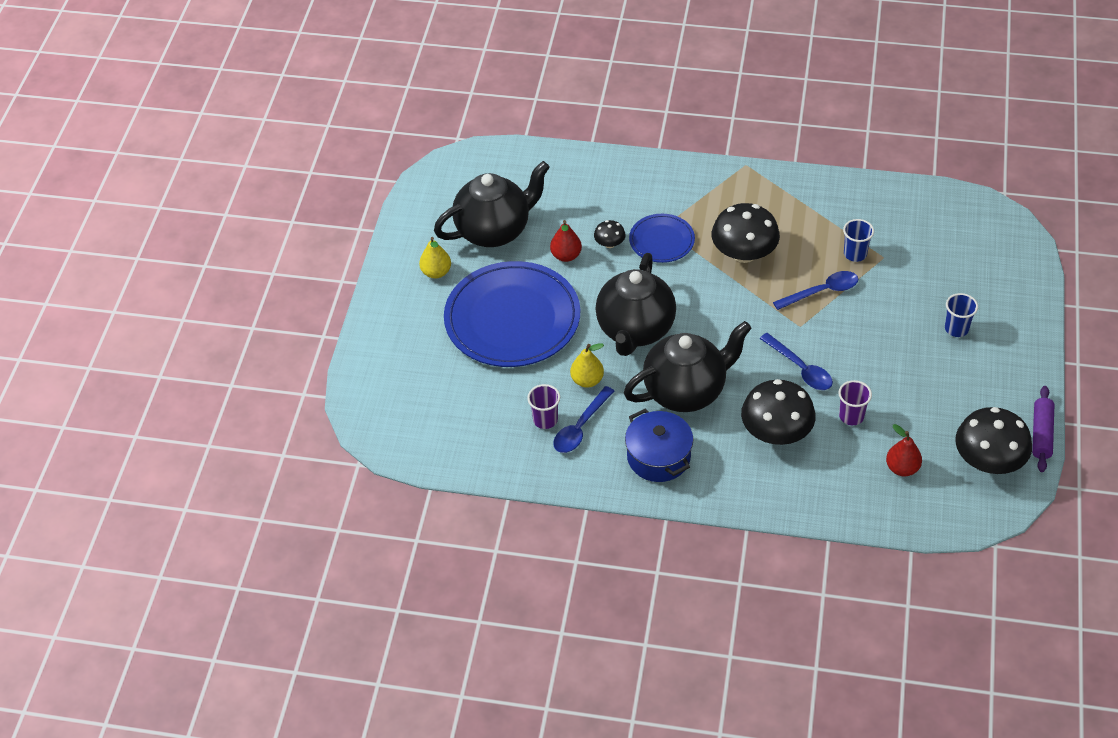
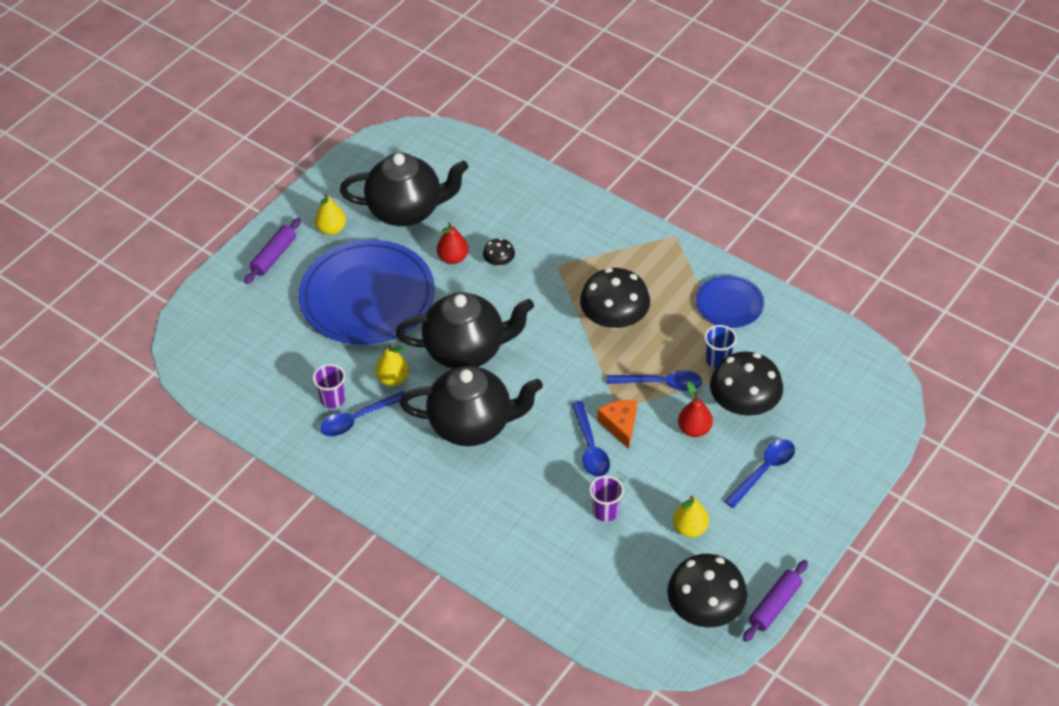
camera: 25 degrees right, 0 degrees up
(399, 316) = (274, 256): none -> purple rolling pin
(635, 330) = (466, 350): black teapot -> black teapot turned 135 degrees counterclockwise
(658, 457) = (406, 474): blue pot -> none
(661, 240) = (547, 277): blue plate -> blue plate (729, 304)
(776, 432) = (527, 497): black mushroom -> black mushroom (744, 403)
(812, 340) = (620, 425): none -> orange cheese
(902, 468) = (618, 580): red pear -> red pear (694, 429)
(930, 401) = (690, 528): none -> yellow pear
(956, 329) = (764, 471): blue cup -> blue spoon

